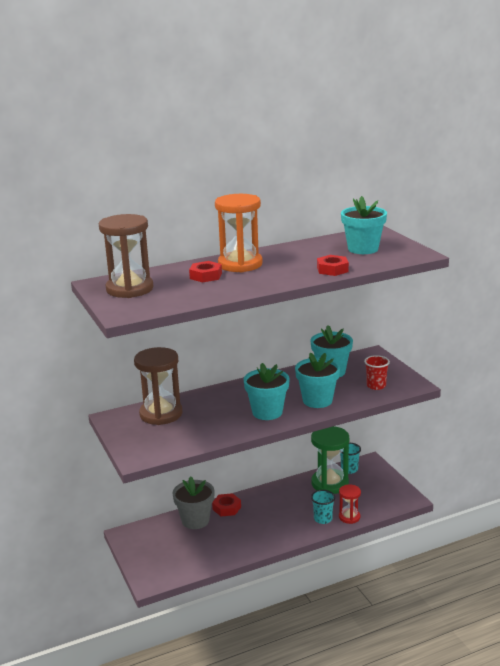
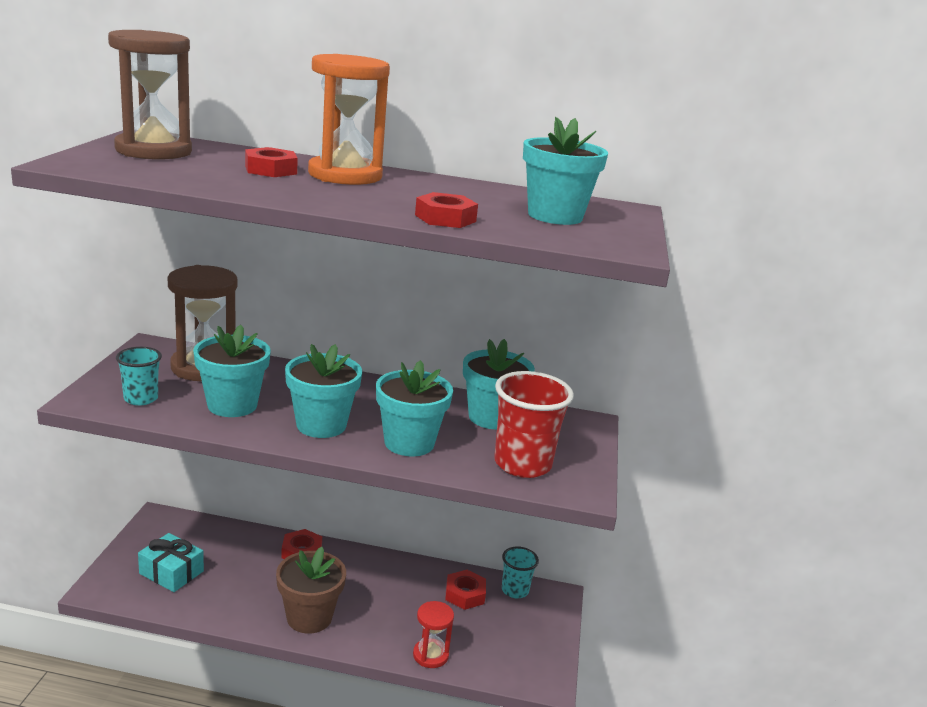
camera: 30 degrees right, 0 degrees up
(175, 554) = (171, 572): none -> turquoise gift
(195, 520) = (248, 546): grey flower pot -> none
(211, 424) = (232, 405): none -> turquoise flower pot
(274, 533) = (309, 617): none -> brown flower pot
(323, 519) = (393, 636): turquoise cup -> turquoise cup (141, 398)
(330, 483) = (465, 594): green hourglass -> red nut
(376, 386) = (522, 464): red cup -> red cup, size x1.72

